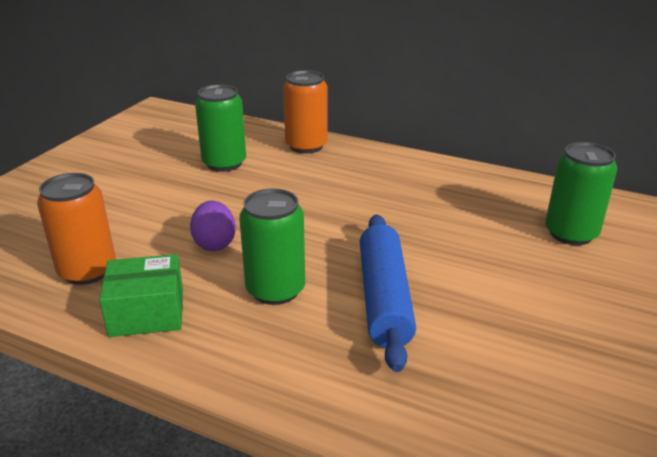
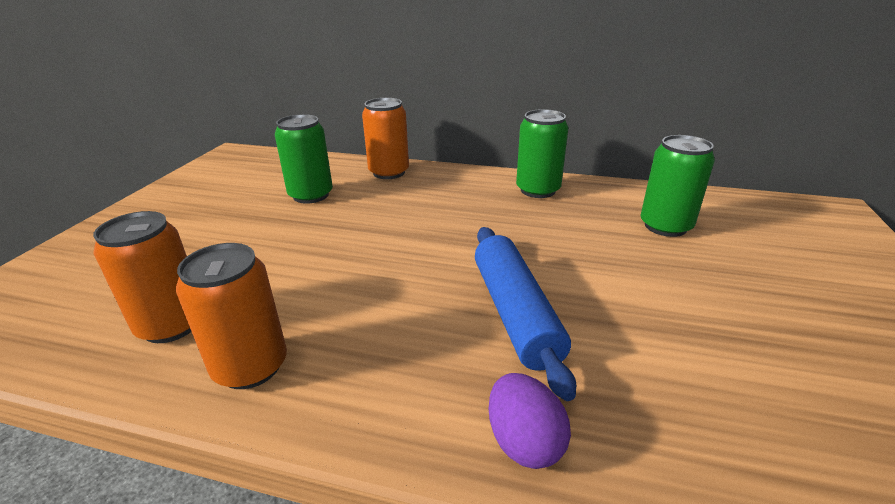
camera: 10 degrees left, 0 degrees up
(147, 312) = (250, 366): green box -> orange can
(214, 243) = (316, 276): purple egg -> purple egg (524, 442)
(275, 290) = (395, 319): green can -> green can (538, 190)

